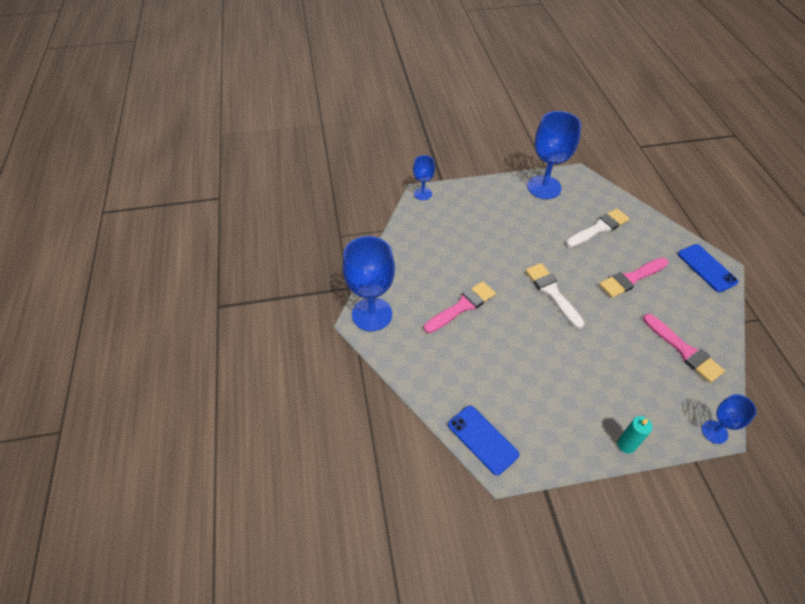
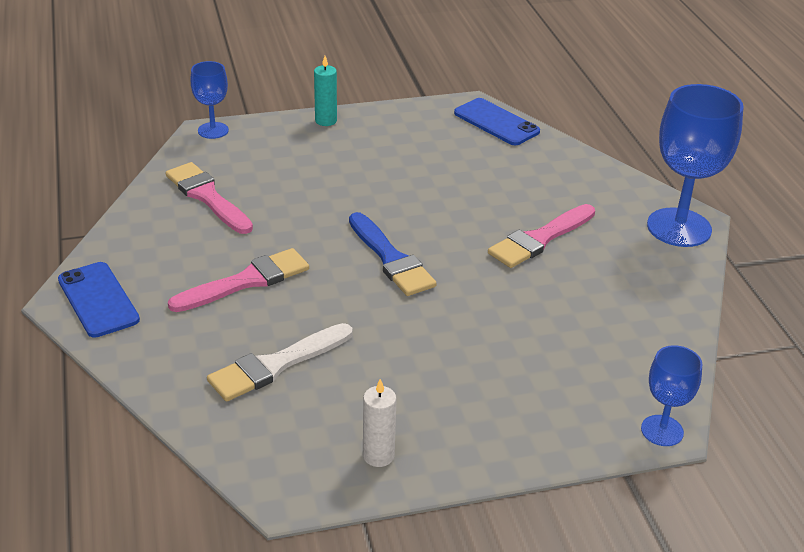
camera: 175 degrees right, 15 degrees down
(544, 187) = (378, 456): blue goblet -> white candle
(552, 292) = (391, 259): white brush -> blue brush

